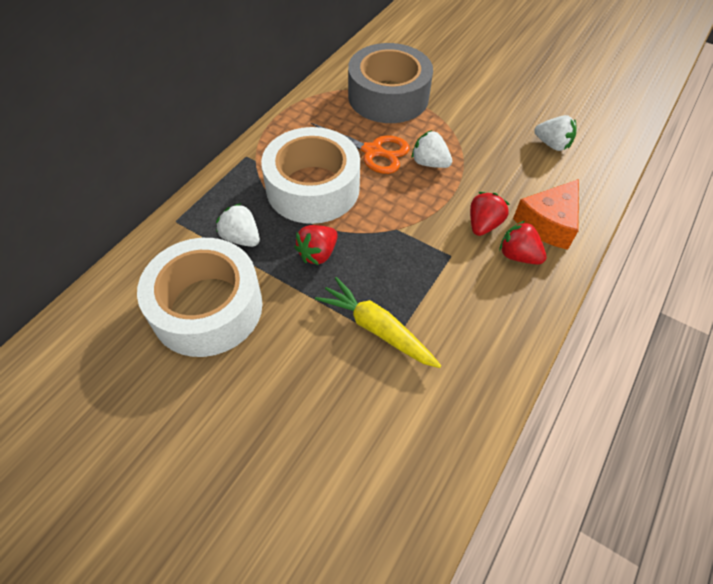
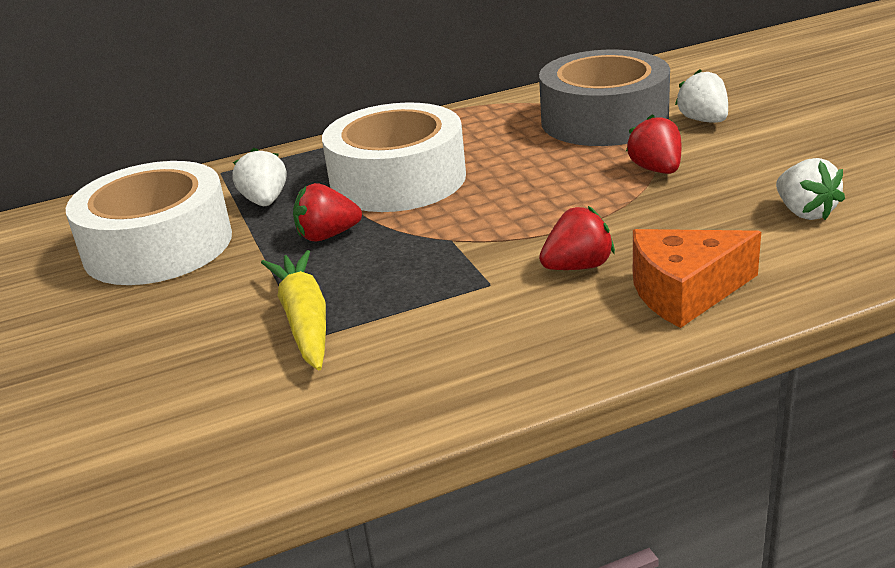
camera: 40 degrees right, 25 degrees down
(372, 151) = (515, 164): orange scissors -> none
(429, 163) = (579, 190): white strawberry -> white strawberry (703, 120)
(518, 255) = (589, 311): red strawberry -> red strawberry (656, 170)

